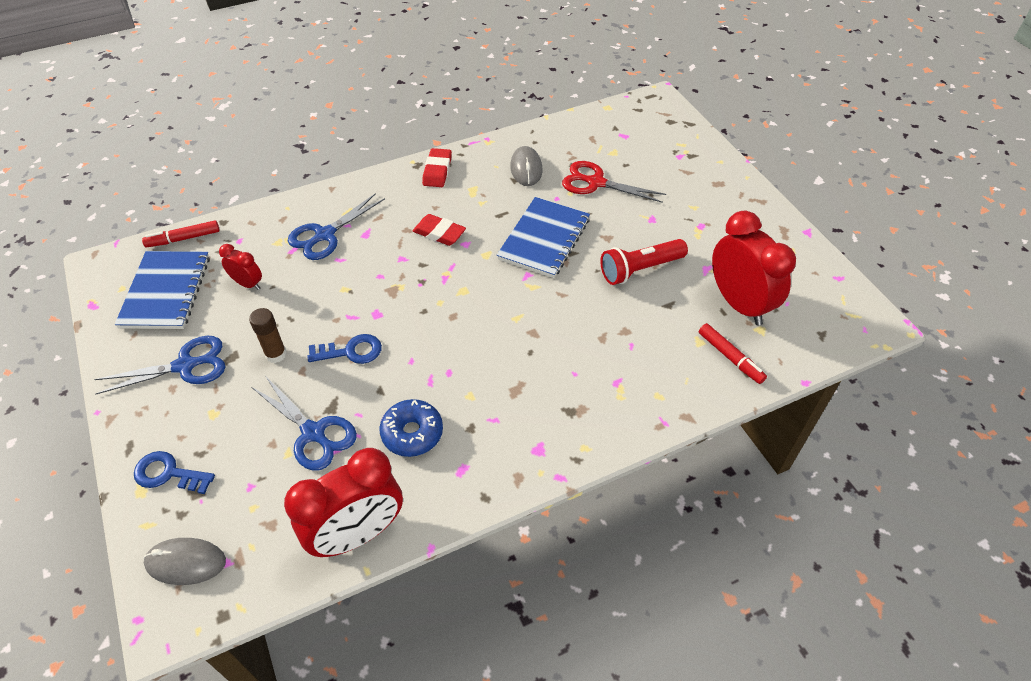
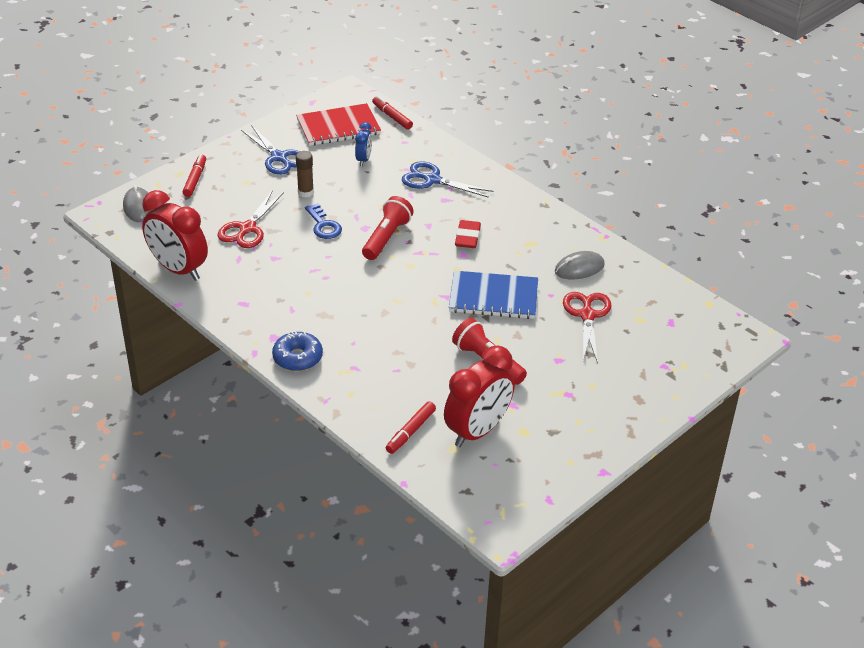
camera: 70 degrees right, 10 degrees down
(166, 292) = (338, 127): blue notebook -> red notebook
(168, 474) = (195, 180): blue key -> red marker
(248, 284) = (363, 159): red clock -> blue clock
(313, 433) = (247, 228): blue scissors -> red scissors
(405, 299) = (387, 238): none -> red flashlight
(412, 433) = (264, 273): blue donut -> blue donut (297, 358)
(437, 171) = (543, 218): red eraser -> none

